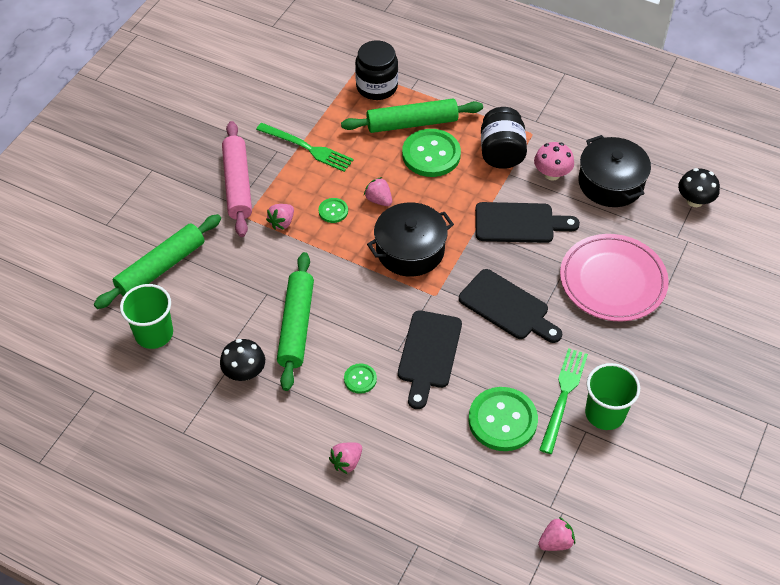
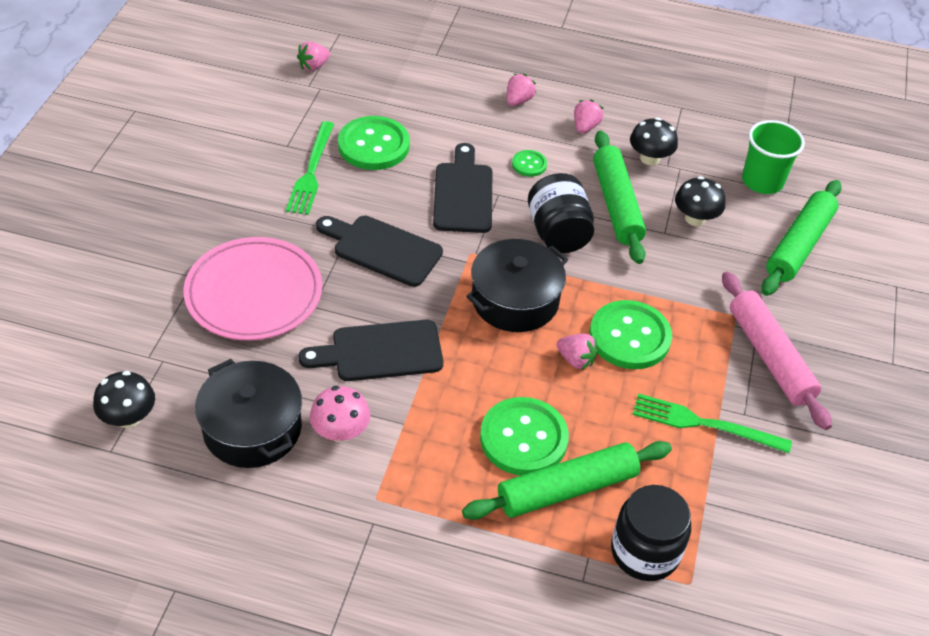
camera: 165 degrees right, 5 degrees down
(234, 303) = (695, 218): none -> black mushroom
(282, 222) = (687, 314): pink strawberry -> pink strawberry (585, 127)
(333, 211) = (629, 337): green button -> green button, size x2.05
(501, 153) = (420, 456): black jar -> black jar (558, 233)
(605, 413) = (266, 161): green cup -> none

